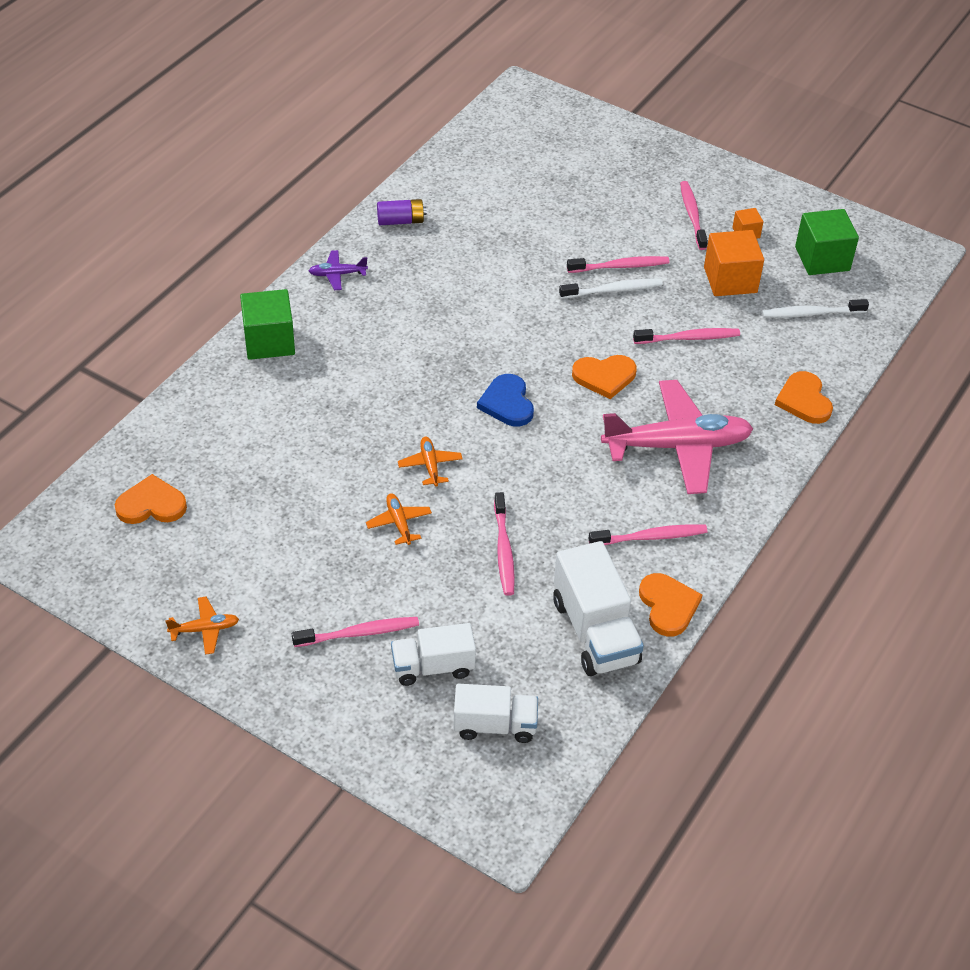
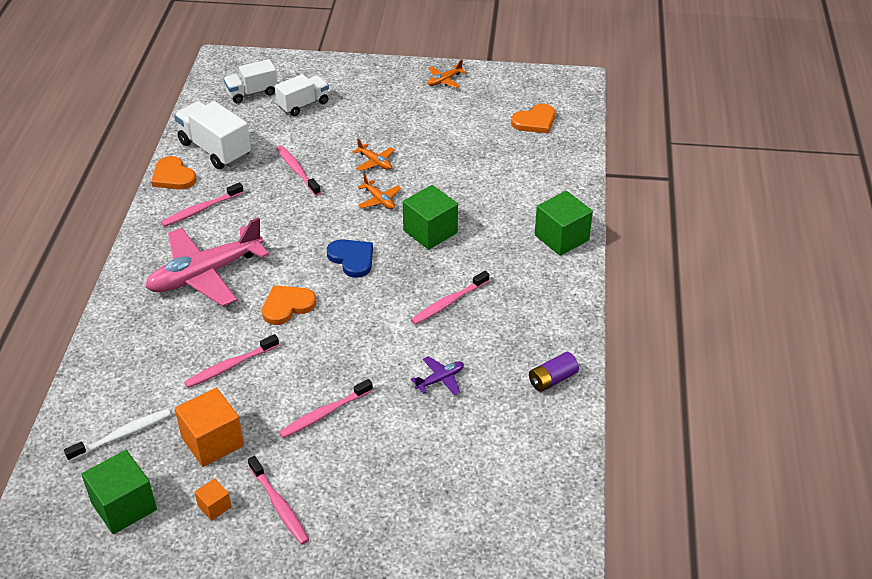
camera: 155 degrees right, 5 degrees down
(337, 274) = (560, 308): purple plane -> purple plane (440, 380)
(359, 633) = (357, 105): pink toothbrush -> pink toothbrush (448, 303)
(401, 402) = (430, 232): none -> green cube
(613, 290) = (318, 386): white toothbrush -> none
(804, 400) = (110, 347): orange heart -> none

